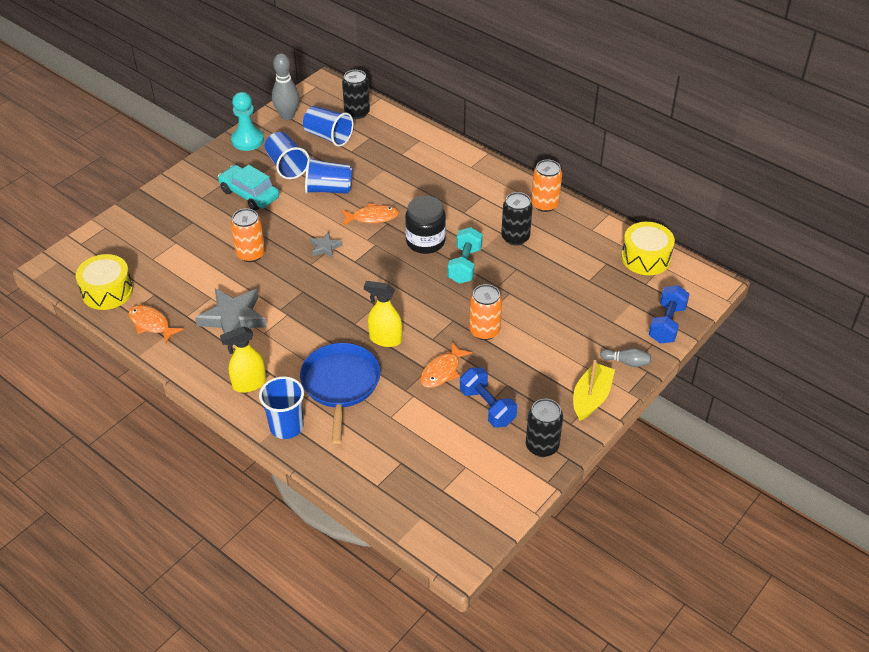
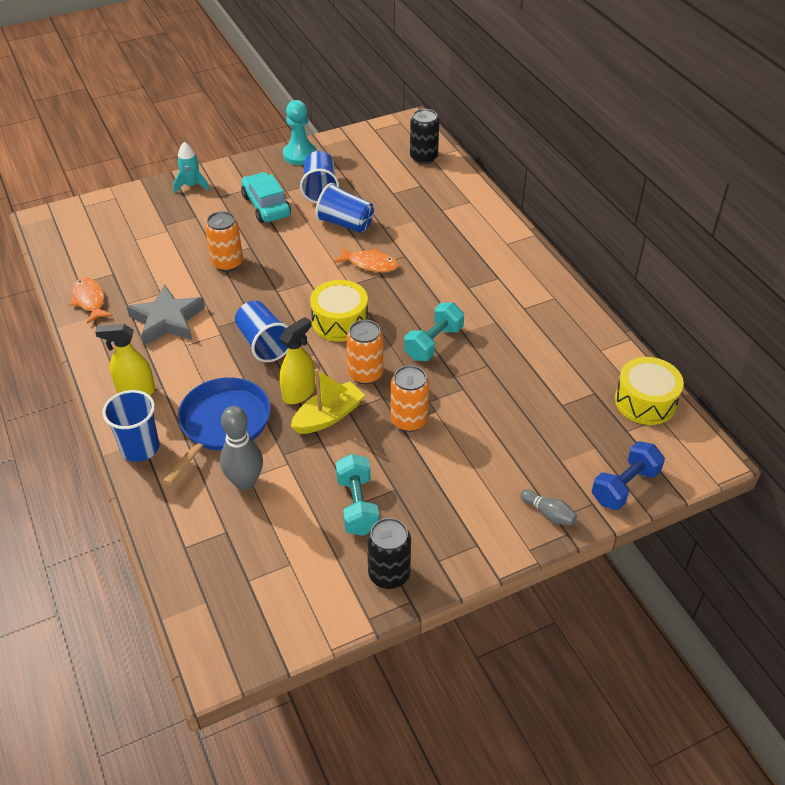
camera: 25 degrees right, 0 degrees up
(107, 291) = (74, 257): yellow drum -> yellow drum (340, 321)
(169, 196) = (192, 185): none -> turquoise rocket
(287, 116) = (353, 142): grey bowling pin -> grey bowling pin (245, 482)
(325, 247) = (303, 279): grey star -> none
(328, 136) = (380, 173): blue cup -> blue cup (264, 344)
(385, 339) = (299, 393): yellow spray bottle -> yellow spray bottle turned 90 degrees clockwise
(425, 241) = (408, 305): black jar -> none
(442, 371) = (335, 448): orange fish -> none
(487, 407) = (357, 505): blue dumbbell -> turquoise dumbbell
(515, 237) = (507, 331): black can -> none
(544, 204) = (563, 306): orange can -> orange can (365, 374)
(591, 398) = (481, 540): yellow boat -> yellow boat (328, 416)

